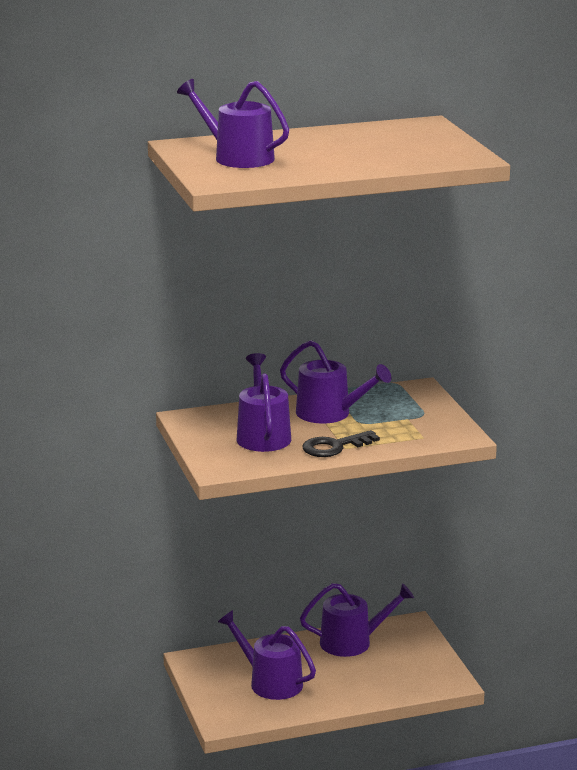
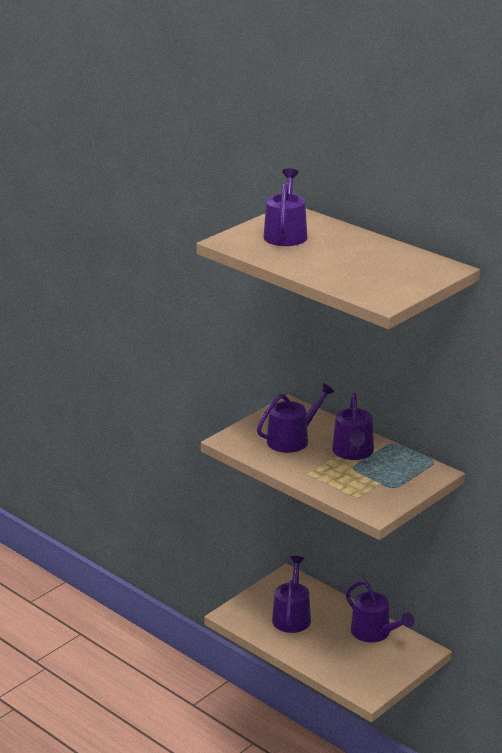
camera: 60 degrees right, 5 degrees up
(335, 447) = (304, 469): black key -> none

